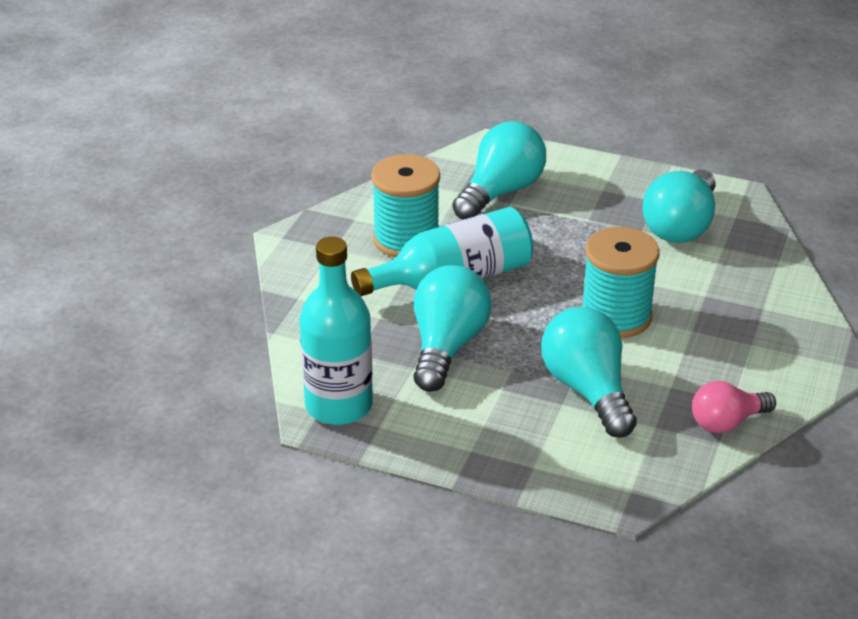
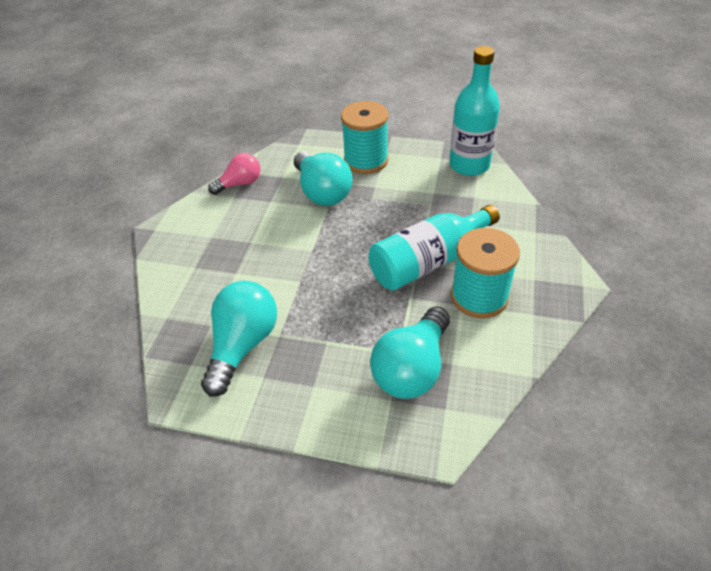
camera: 175 degrees right, 10 degrees up
(447, 346) = (417, 209): turquoise light bulb -> none
(616, 316) = (304, 246): turquoise spool -> turquoise spool (366, 160)

